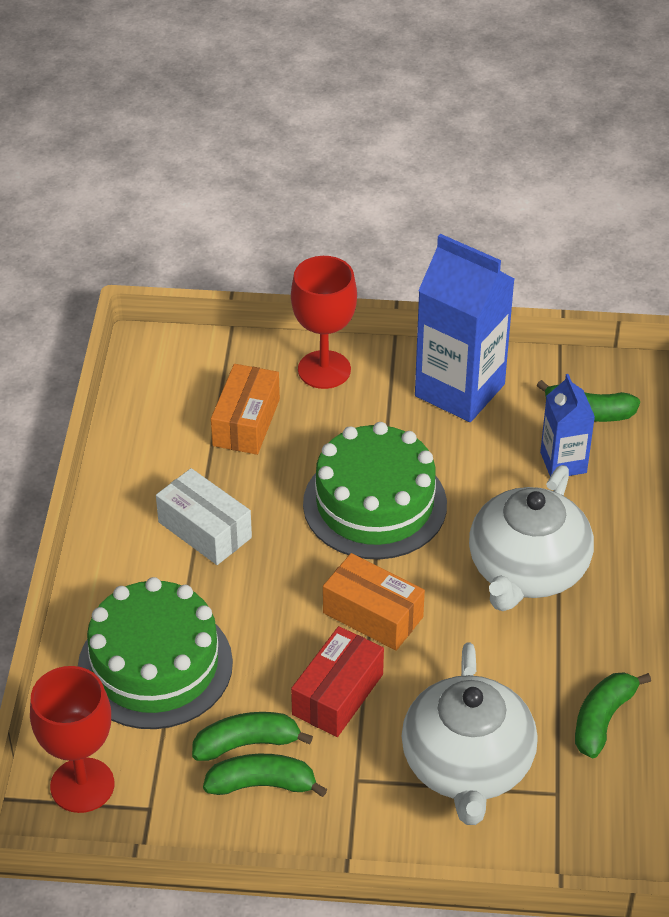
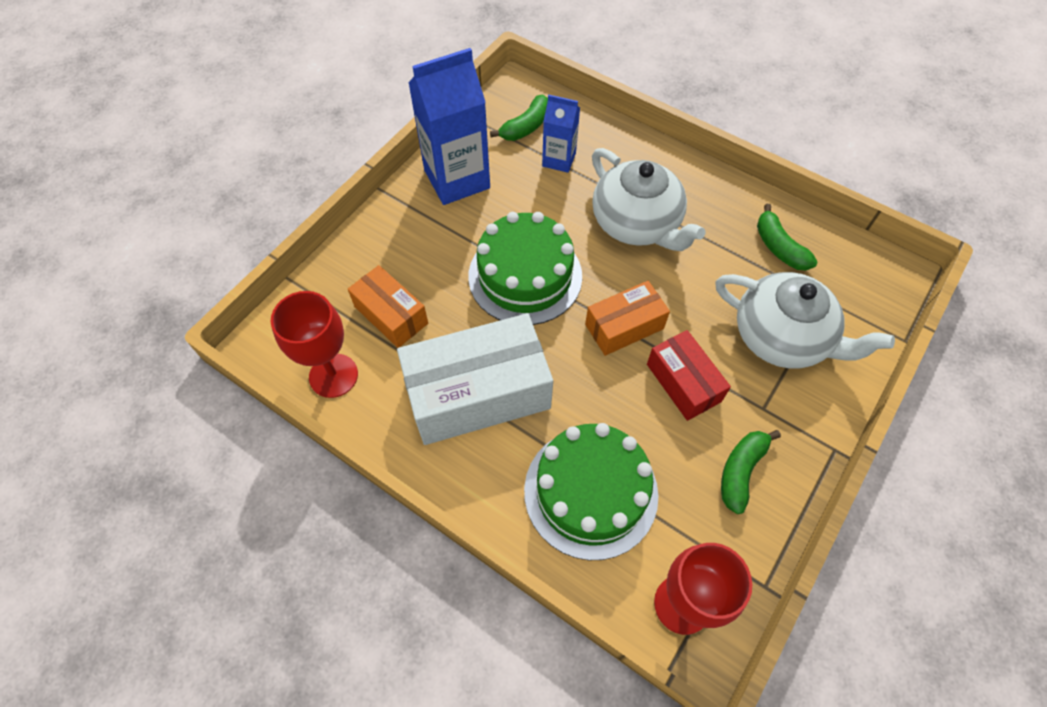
camera: 60 degrees left, 15 degrees up
(204, 530) = (478, 393): white box -> white box, size x1.80
(247, 743) = (698, 463): green banana -> none
(324, 370) = (377, 243): red goblet -> red goblet (333, 375)

